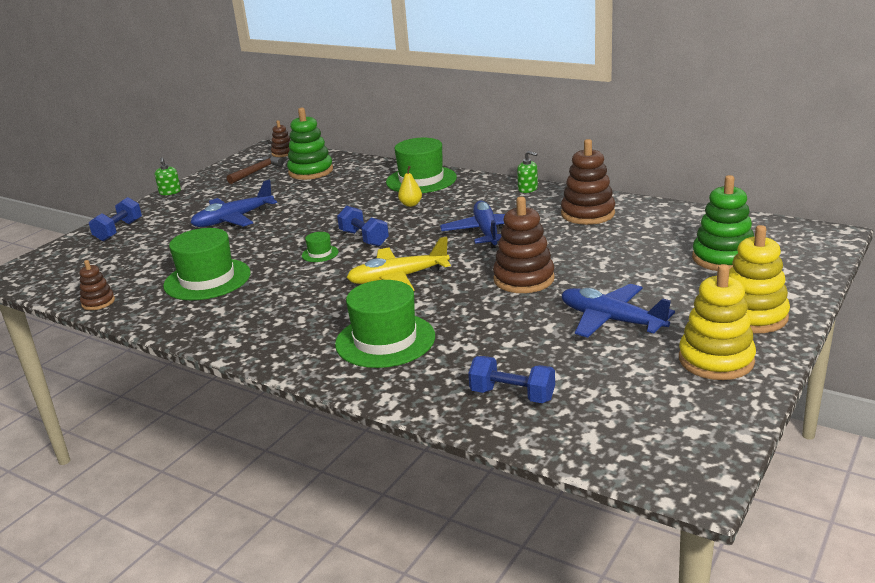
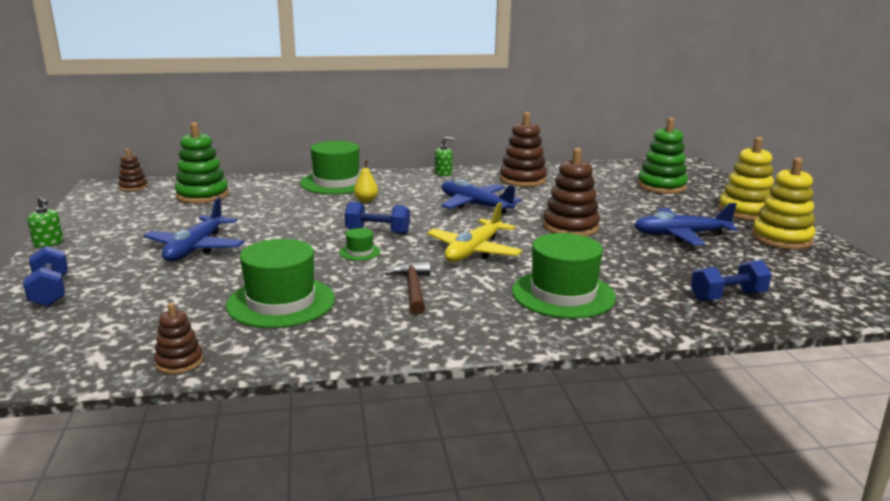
camera: 45 degrees left, 5 degrees down
(256, 171) = (133, 206): brown hammer -> brown hammer (413, 289)

